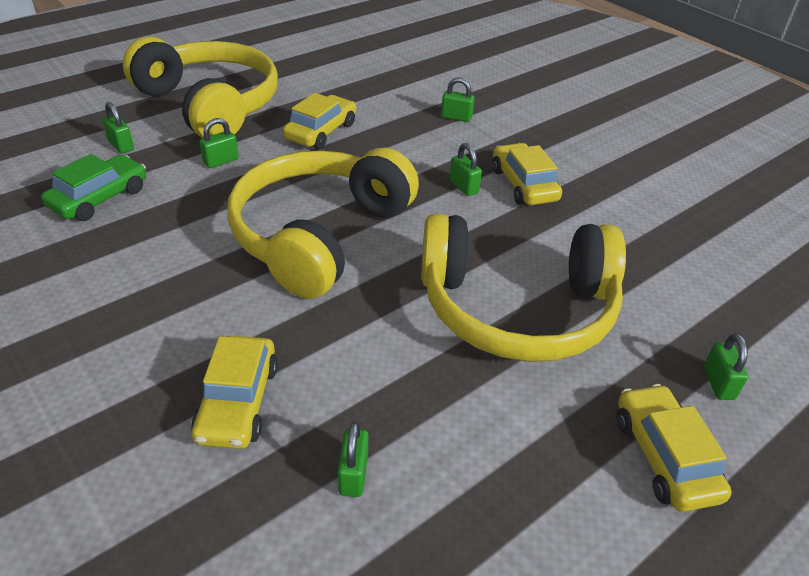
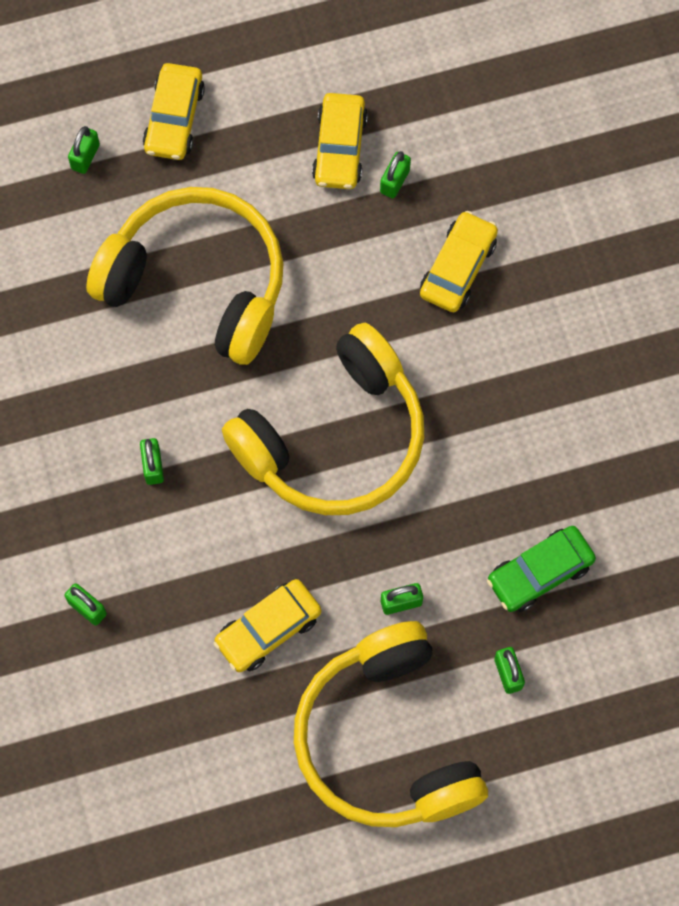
camera: 155 degrees left, 30 degrees up
(523, 185) = (85, 448): yellow car -> yellow car (340, 148)

